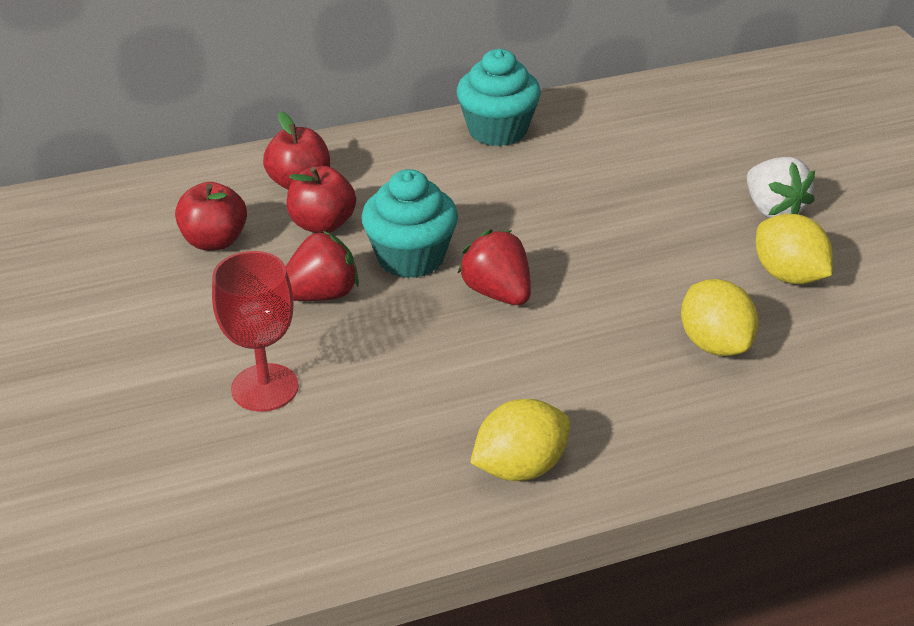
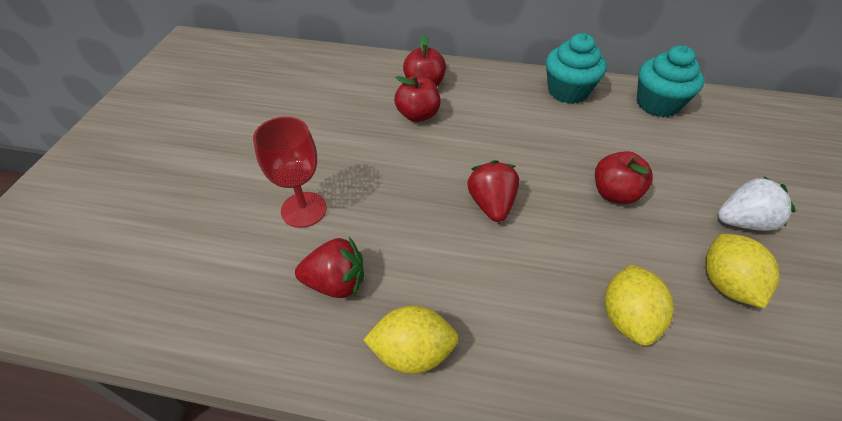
camera: 30 degrees right, 10 degrees up
(214, 241) = (352, 103): red apple -> red apple (614, 193)
(321, 295) = (383, 160): red strawberry -> red strawberry (336, 283)
(410, 257) = (453, 157): turquoise cupcake -> turquoise cupcake (657, 104)
(773, 210) = (742, 221): white strawberry -> white strawberry turned 105 degrees counterclockwise

